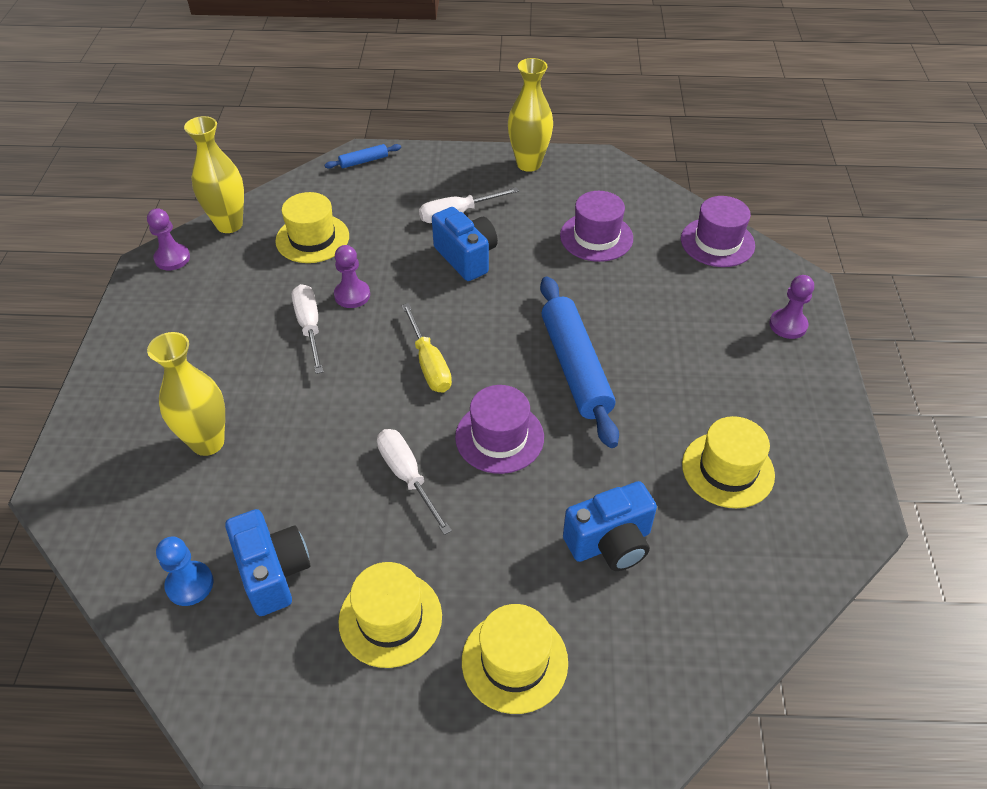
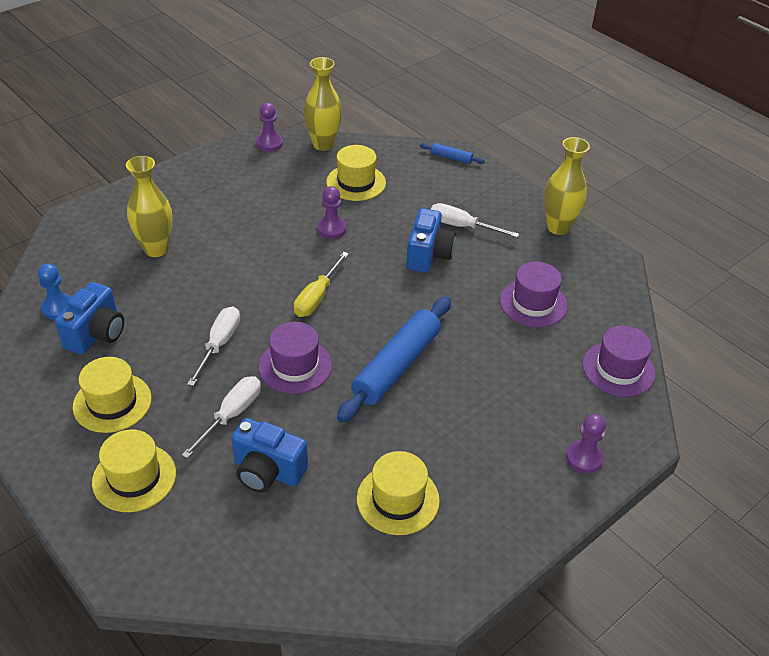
camera: 45 degrees right, 5 degrees down
(309, 327) = (284, 229): white screwdriver -> white screwdriver (231, 415)

